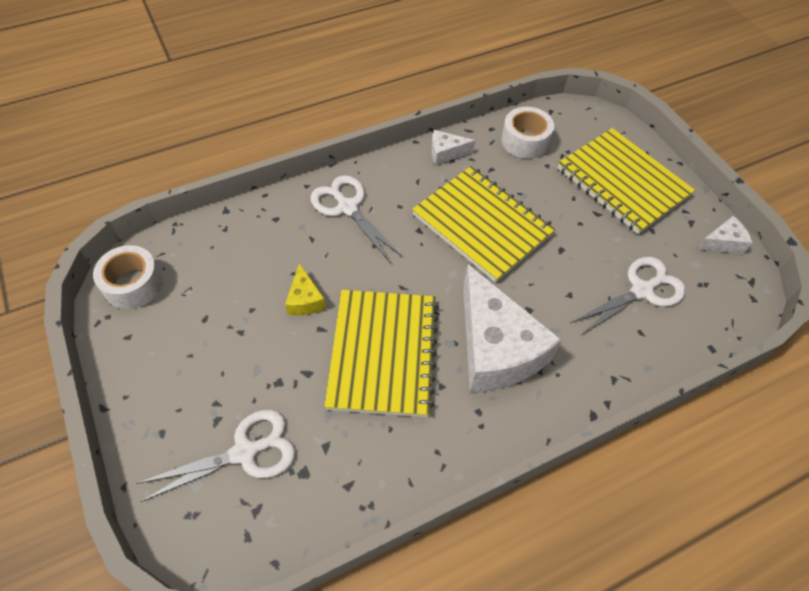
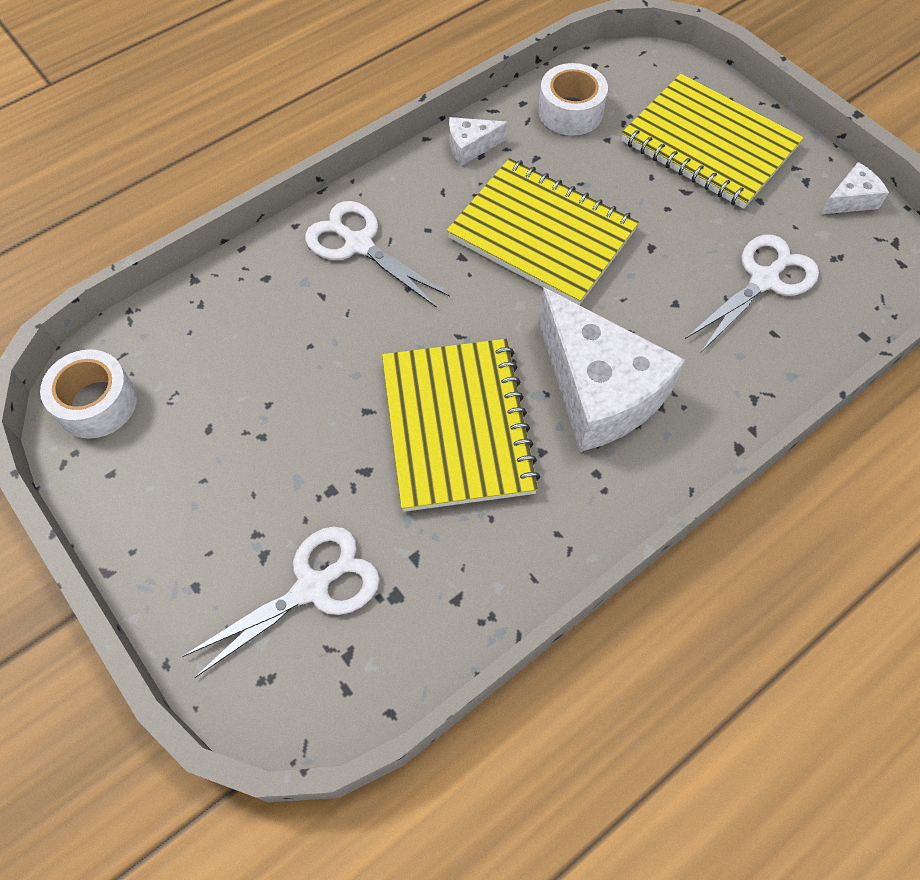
camera: 10 degrees left, 5 degrees up
(305, 299) = (335, 377): yellow cheese -> none

